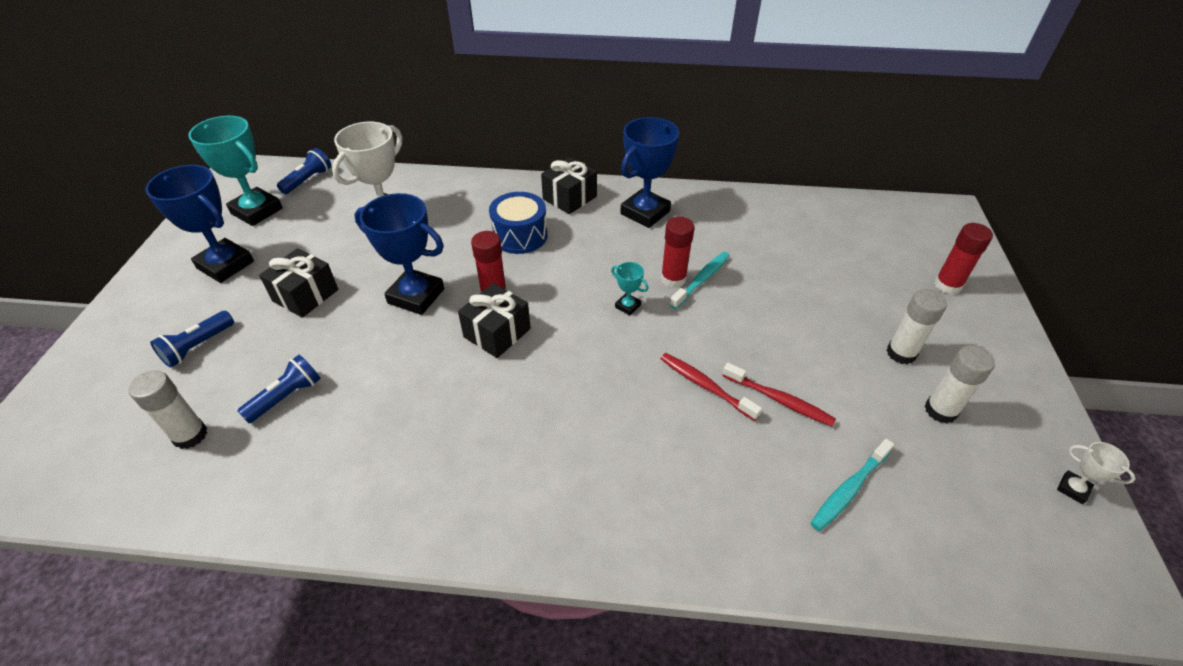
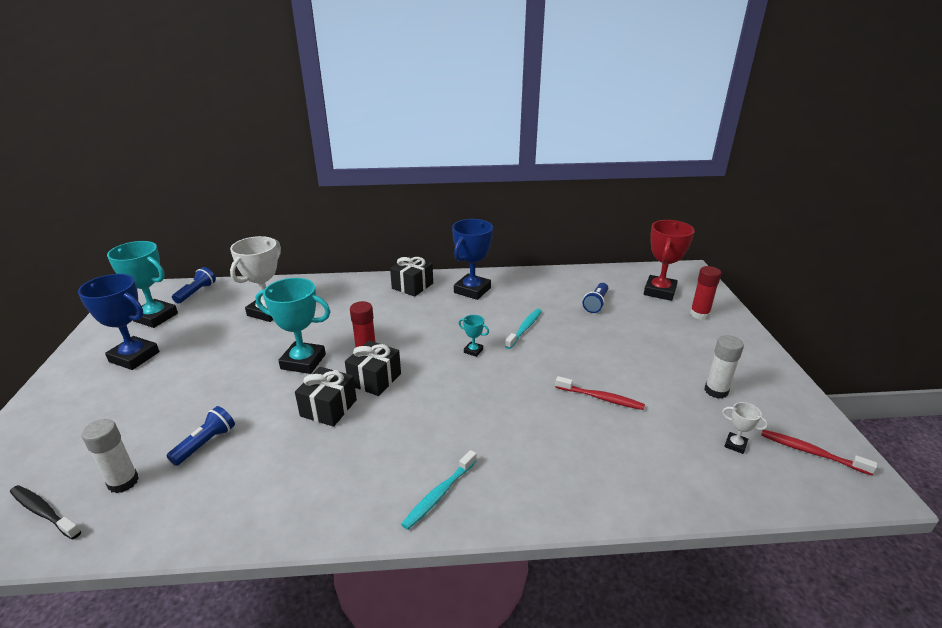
camera: 10 degrees left, 15 degrees down
(103, 461) = (43, 512): none -> black toothbrush
(198, 346) = (119, 417): blue flashlight -> blue flashlight (596, 304)
(305, 295) = (209, 371): black gift -> black gift (328, 408)
(416, 296) = (303, 362): blue trophy -> turquoise trophy
(520, 236) = (379, 314): blue drum -> none
(673, 279) = (503, 330): red glue stick -> none
(705, 386) = (544, 395): red toothbrush -> red toothbrush (811, 452)
(849, 489) = (666, 448): turquoise toothbrush -> turquoise toothbrush (439, 494)
(899, 242) = (659, 291): none -> red trophy
(901, 353) = (679, 359): white glue stick -> none
(1073, 489) = (818, 427): white trophy -> white trophy (735, 445)

